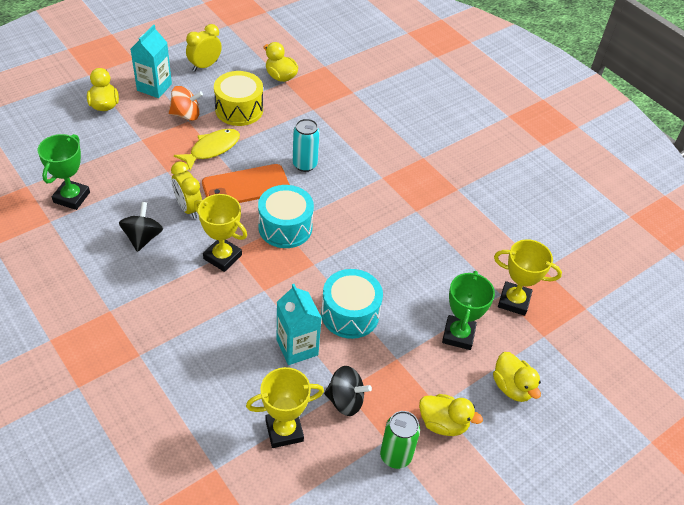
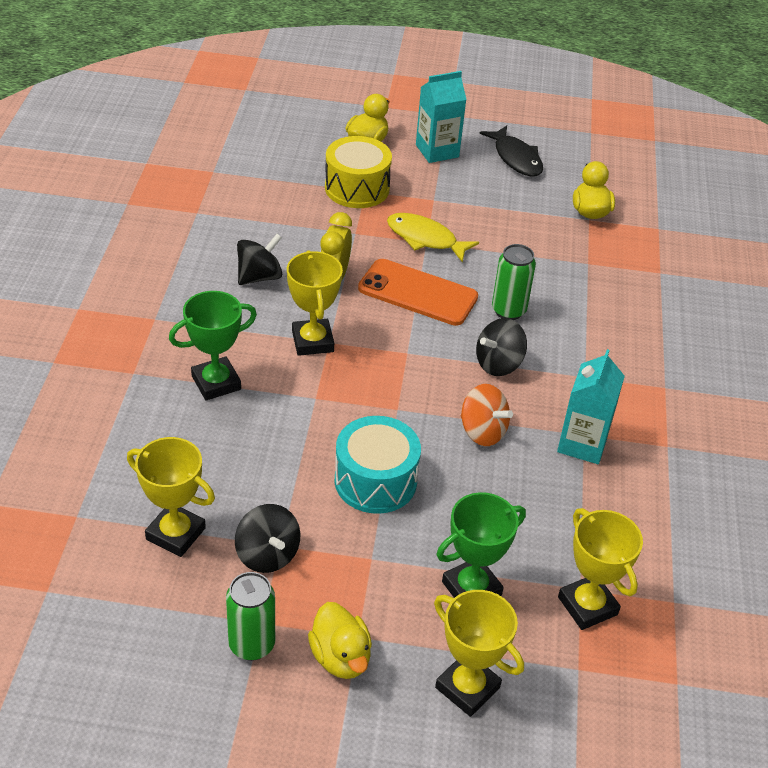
camera: 45 degrees right, 5 degrees down
(71, 197) = (239, 204): green trophy -> green trophy (216, 383)
(186, 115) = (438, 193): orange spinning top -> orange spinning top (482, 431)
(205, 66) = (516, 158): yellow clock -> black fish
(212, 149) = (425, 239): yellow fish -> yellow fish turned 150 degrees counterclockwise
(239, 109) = (501, 218): yellow drum -> yellow drum (357, 188)
(285, 227) = (410, 356): turquoise drum -> none
(297, 347) = (282, 471): turquoise carton -> turquoise carton (582, 444)
(305, 164) = (508, 310): turquoise can -> green can
(334, 200) = (498, 364): none -> black spinning top
(512, 387) = (467, 687): yellow duck -> yellow trophy

